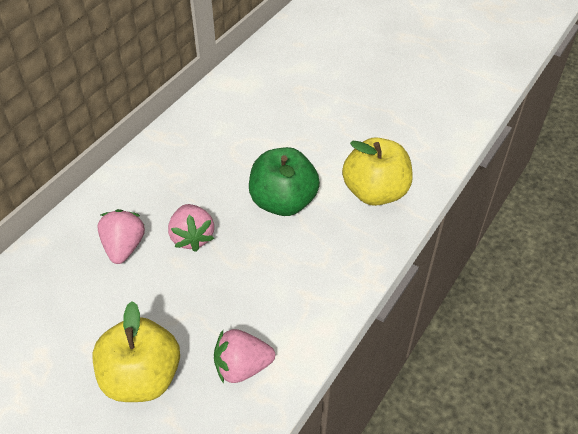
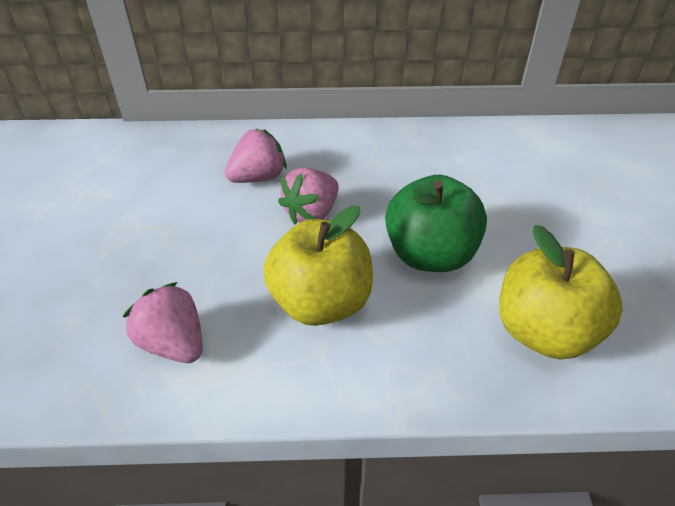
camera: 55 degrees right, 5 degrees down
(142, 377) = (113, 271): yellow apple -> yellow apple (320, 303)

